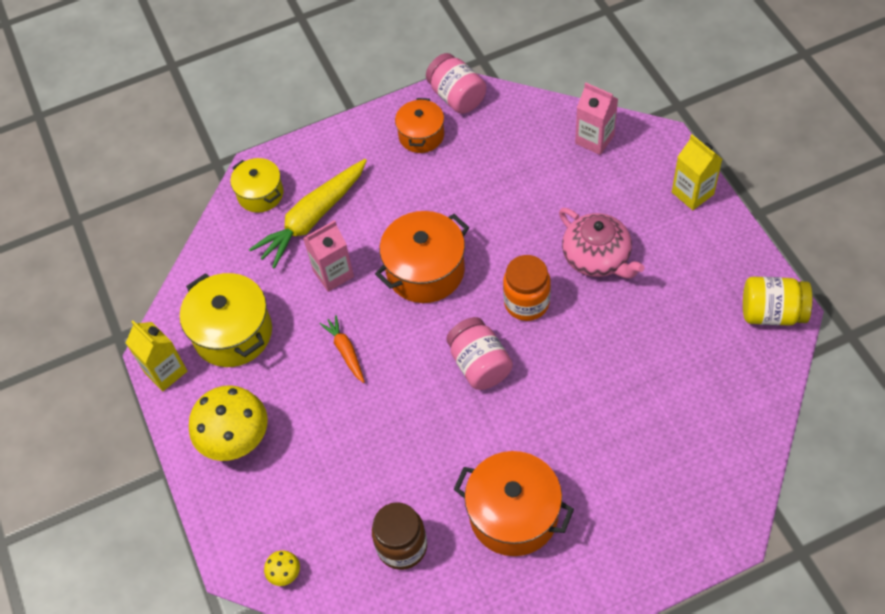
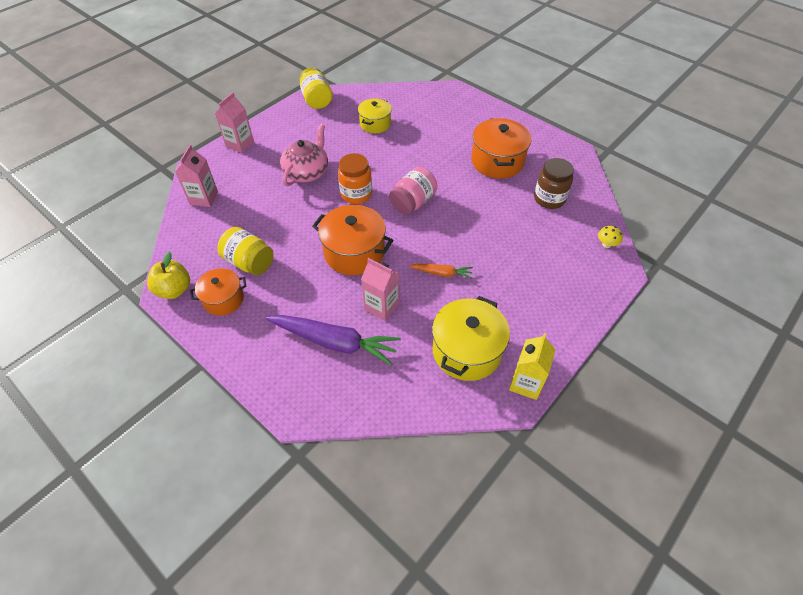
camera: 120 degrees left, 5 degrees down
(236, 440) = (545, 308): yellow mushroom -> none
(260, 194) = (323, 395): yellow pot -> yellow pot (375, 124)
(313, 218) = (334, 342): yellow carrot -> purple carrot
(345, 351) = (442, 273): orange carrot -> orange carrot turned 120 degrees counterclockwise
(457, 97) = (174, 290): pink jar -> yellow apple
(463, 166) = (249, 262): none -> yellow jar
(692, 193) = (240, 144): yellow carton -> pink carton

